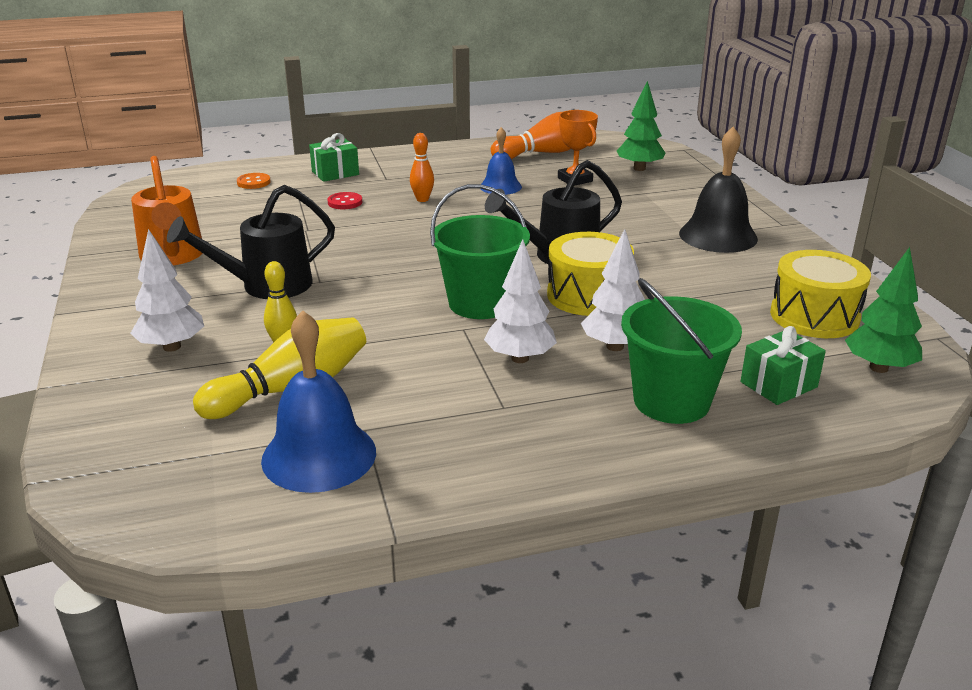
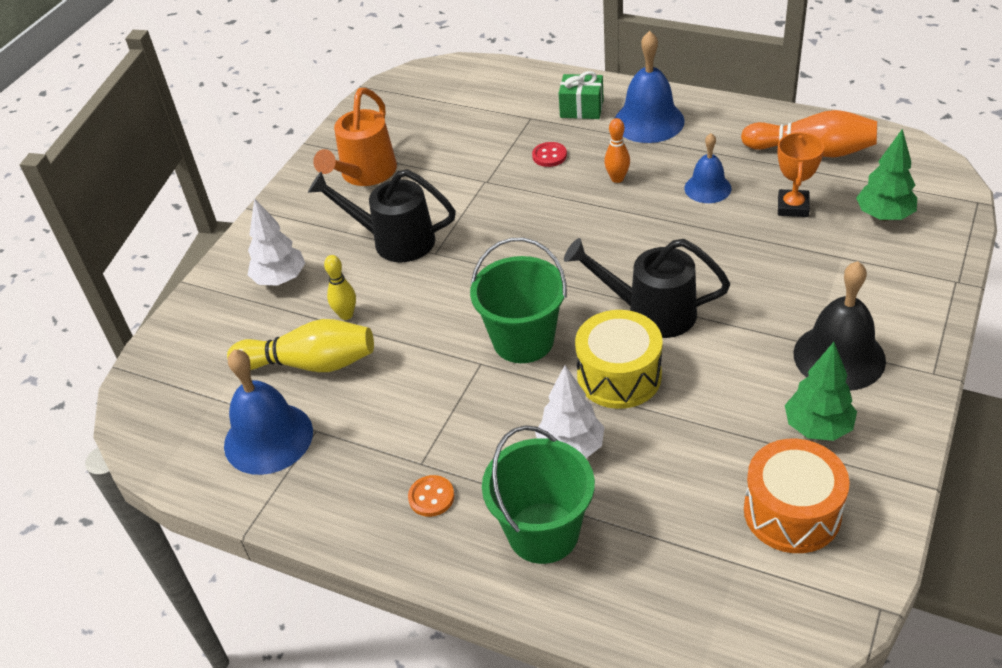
camera: 45 degrees right, 15 degrees up
(253, 182) = (504, 97): orange button -> orange button (431, 497)
(402, 167) = (648, 121): none -> blue bell
(520, 358) = (485, 420): white tree -> none
(778, 384) = (650, 569): green gift -> none
(814, 316) = (792, 512): yellow drum -> orange drum
(878, 368) = (766, 606): green tree -> green tree (817, 427)

